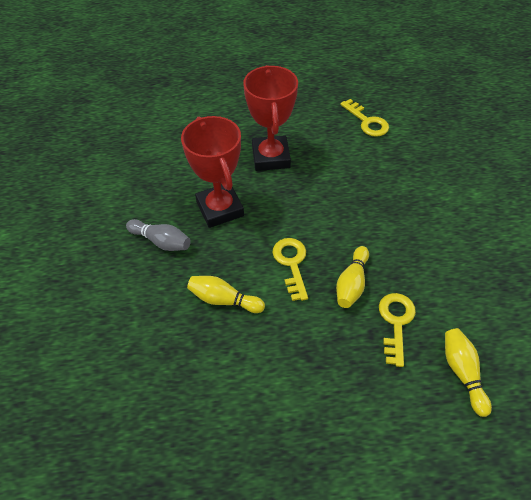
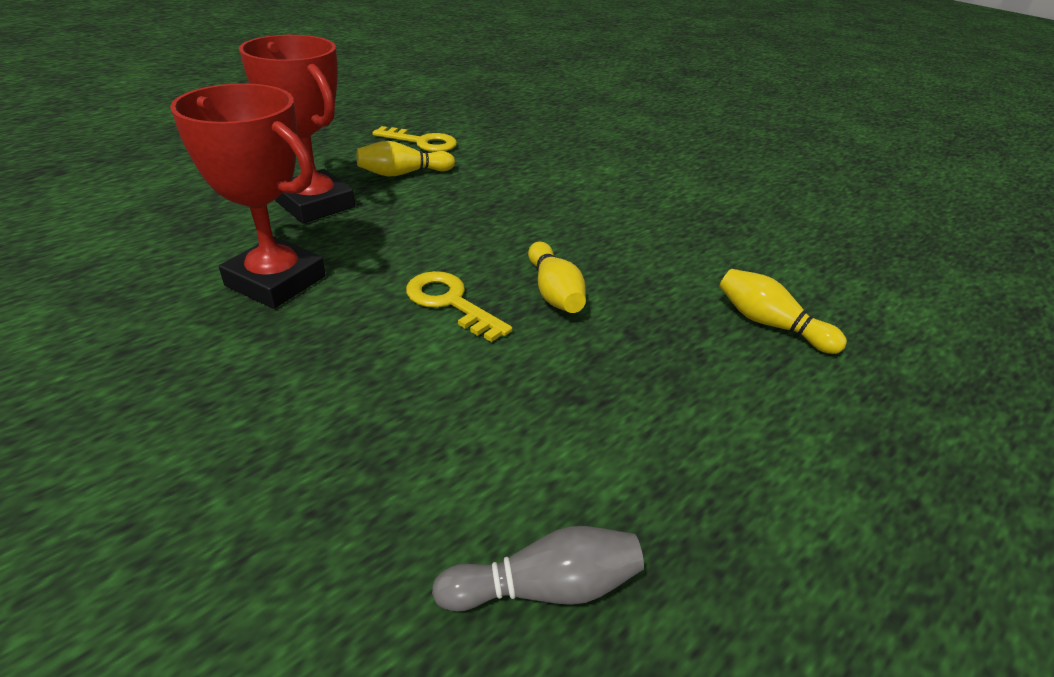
camera: 40 degrees left, 15 degrees down
(161, 241) = (190, 357): grey bowling pin -> grey bowling pin (545, 587)
(224, 300) = (377, 387): yellow bowling pin -> yellow bowling pin (403, 173)
(396, 322) = (648, 309): yellow key -> none

